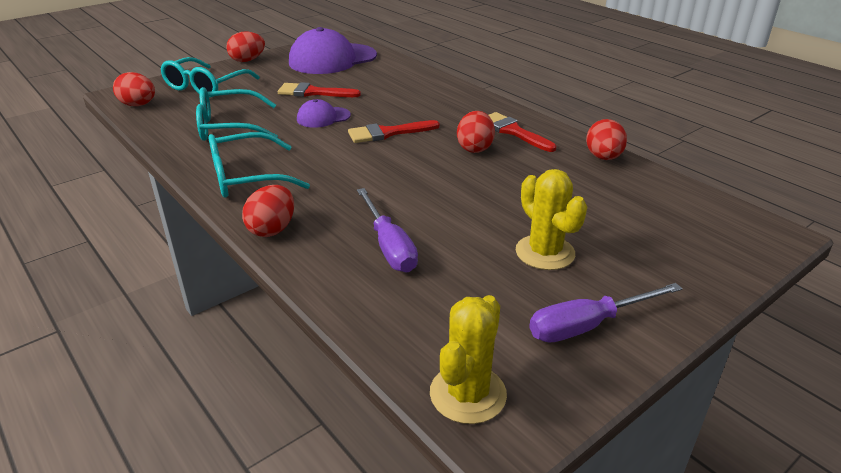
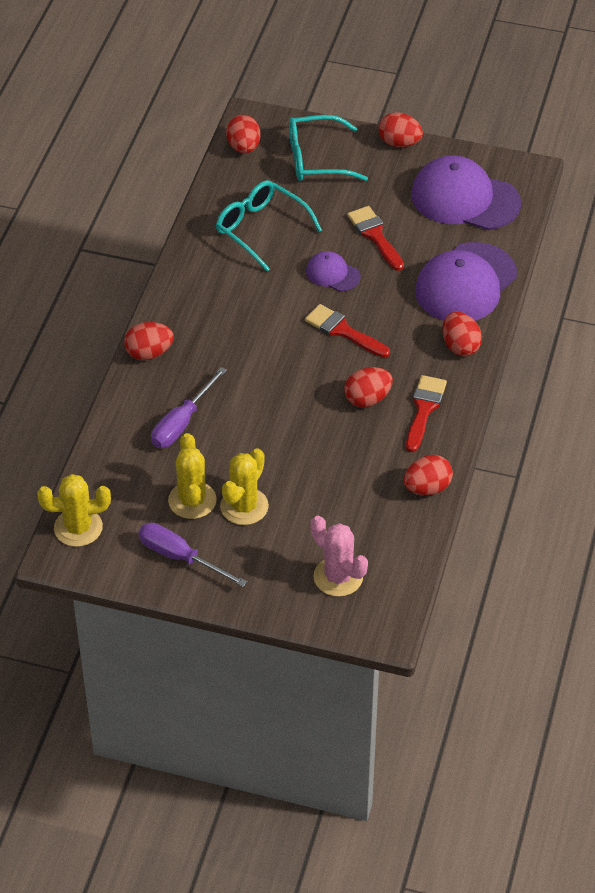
camera: 55 degrees right, 15 degrees up
(246, 177) = (198, 295): turquoise glasses -> none
(407, 81) = (465, 283): none -> purple cap
(464, 100) = (460, 346): none -> red egg
(505, 282) = (192, 500): none -> yellow cactus
(686, 234) = (338, 577): none -> pink cactus

